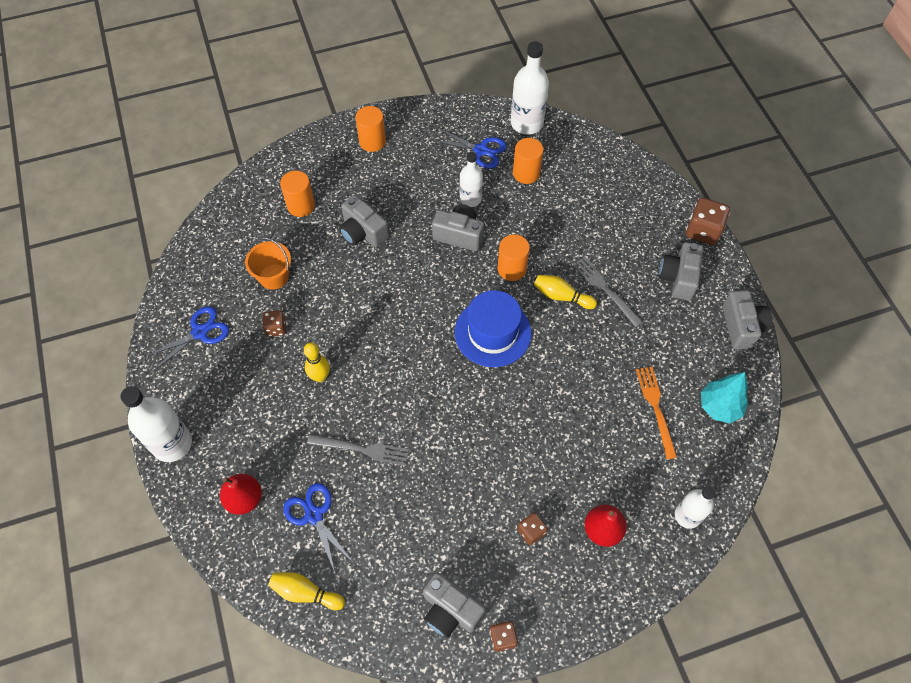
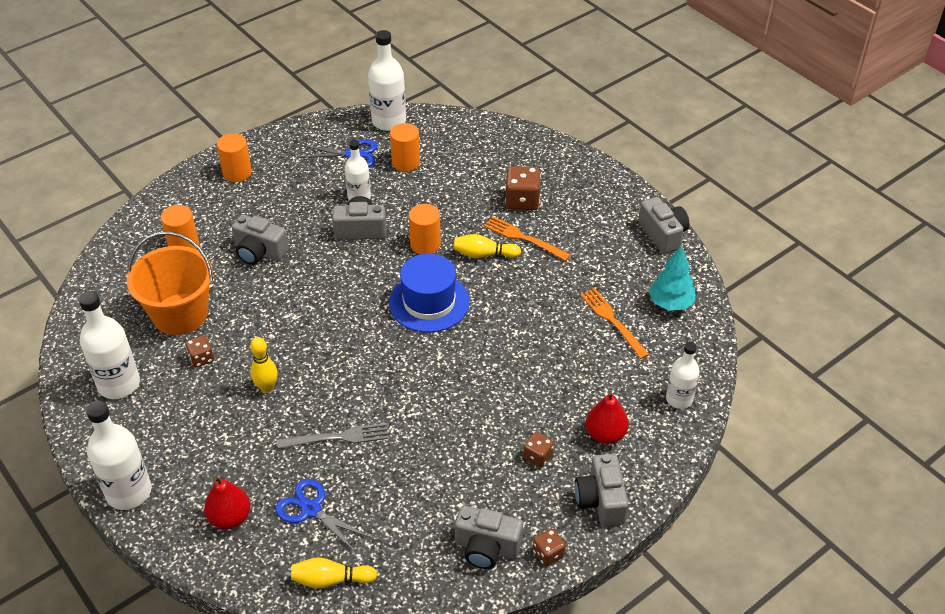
camera: 20 degrees left, 15 degrees down
(200, 332) = (119, 384): blue scissors -> white bottle
(274, 276) = (180, 314): orange bucket -> orange bucket, size x1.68
(605, 289) = (523, 238): grey fork -> orange fork
(678, 278) = (588, 211): grey camera -> grey camera (601, 500)
(703, 231) = (595, 168): brown dice -> brown dice (522, 201)

